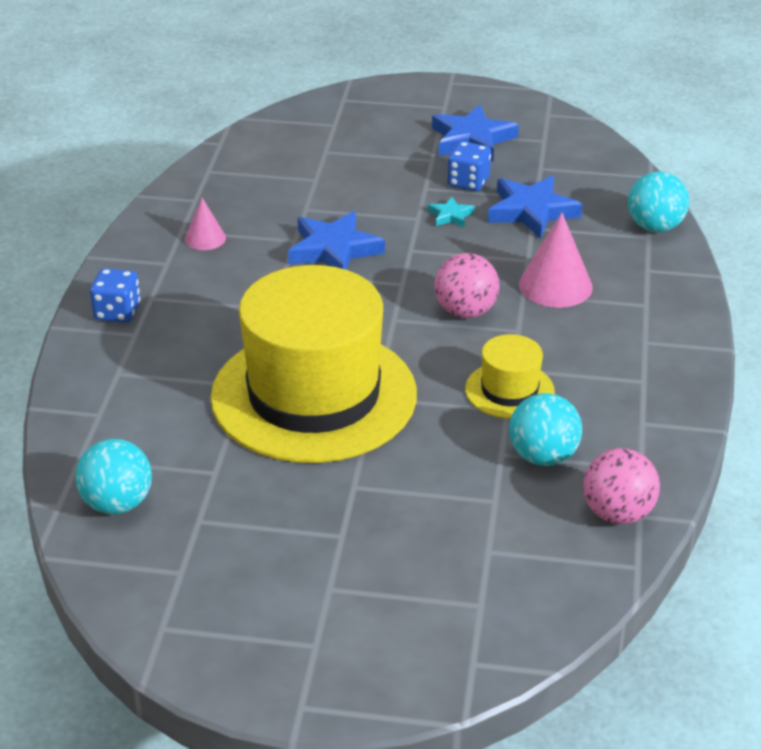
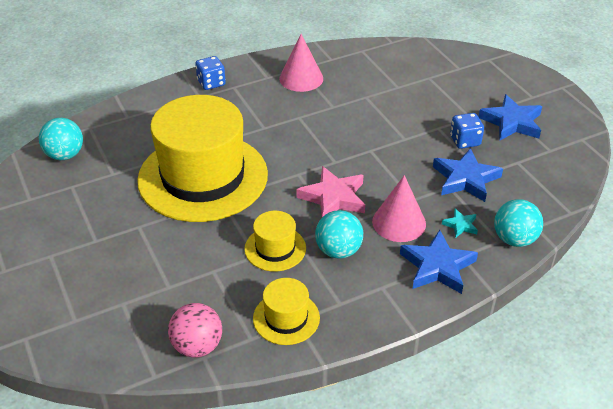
camera: 55 degrees right, 5 degrees up
(205, 238) = (301, 78): pink cone -> pink cone, size x1.72
(334, 250) = (339, 123): blue star -> blue star (437, 266)
(450, 215) = (422, 149): turquoise star -> turquoise star (460, 225)
(465, 311) = (333, 197): pink ball -> pink star
(543, 456) = (225, 290): turquoise ball -> turquoise ball (338, 251)
(631, 428) = (286, 318): none -> yellow hat

